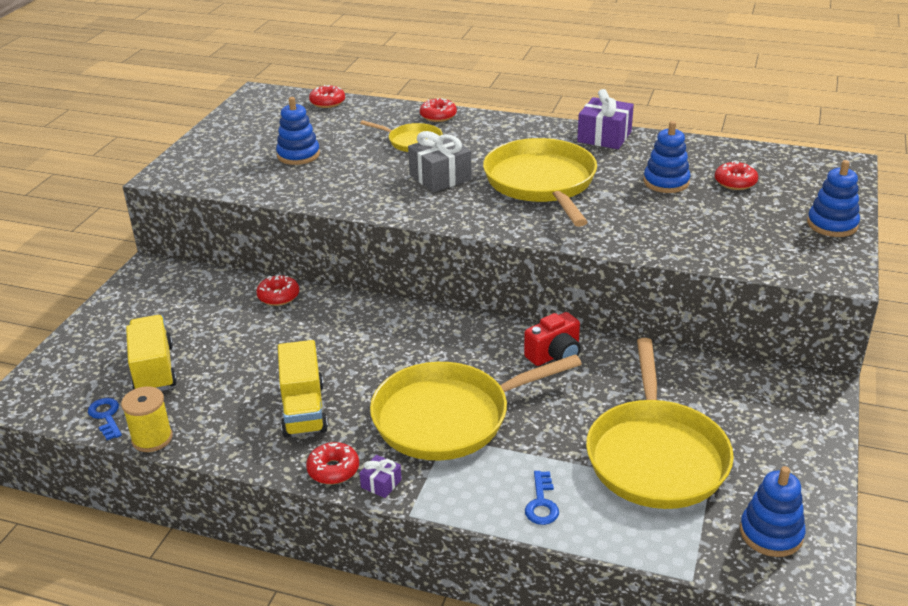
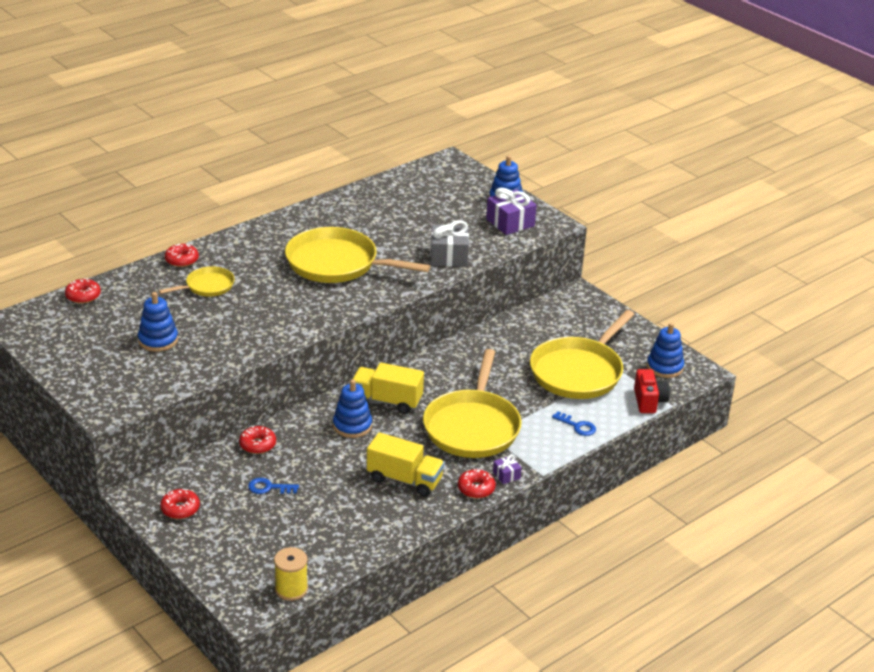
camera: 60 degrees left, 0 degrees up
(106, 416) = (318, 569): blue key -> blue key (269, 487)
(152, 438) = (367, 554): yellow spool -> yellow spool (291, 589)
(154, 370) = (285, 531): yellow truck -> yellow truck (387, 401)
(440, 177) = (276, 296): grey gift -> grey gift (448, 256)
(555, 355) = (456, 363): red camera -> red camera (649, 401)
(604, 137) = (307, 215): purple gift -> purple gift (510, 223)
(656, 456) = (578, 372): yellow pan -> yellow pan turned 90 degrees clockwise
(666, 182) = (394, 223): blue stacking toy -> blue stacking toy (352, 426)
(735, 182) = (424, 202): red donut -> red donut (180, 509)

